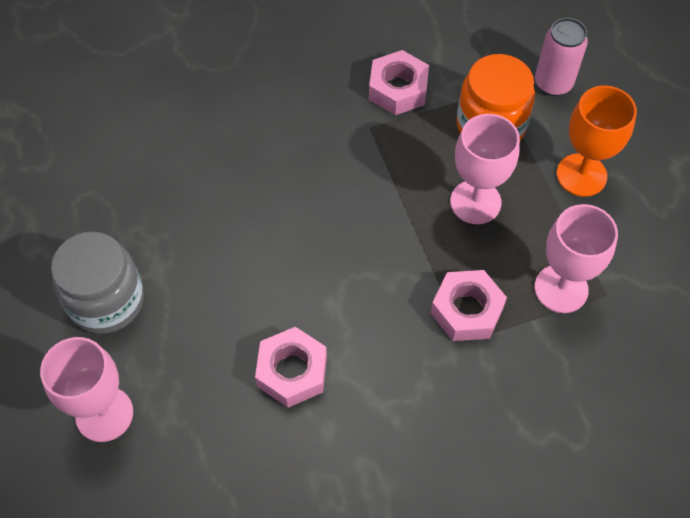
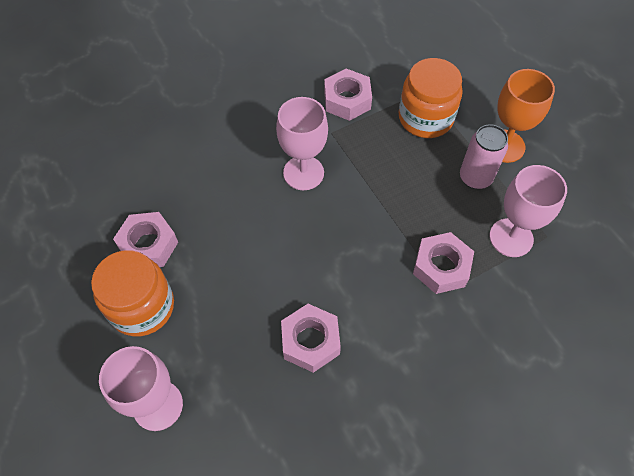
camera: 10 degrees left, 0 degrees up
(106, 300) = (142, 307): grey jar -> orange jar
(126, 230) = (148, 245): none -> pink nut
(475, 202) = (428, 179): pink goblet -> pink goblet (303, 173)
(553, 83) = (465, 79): pink can -> pink can (475, 178)

